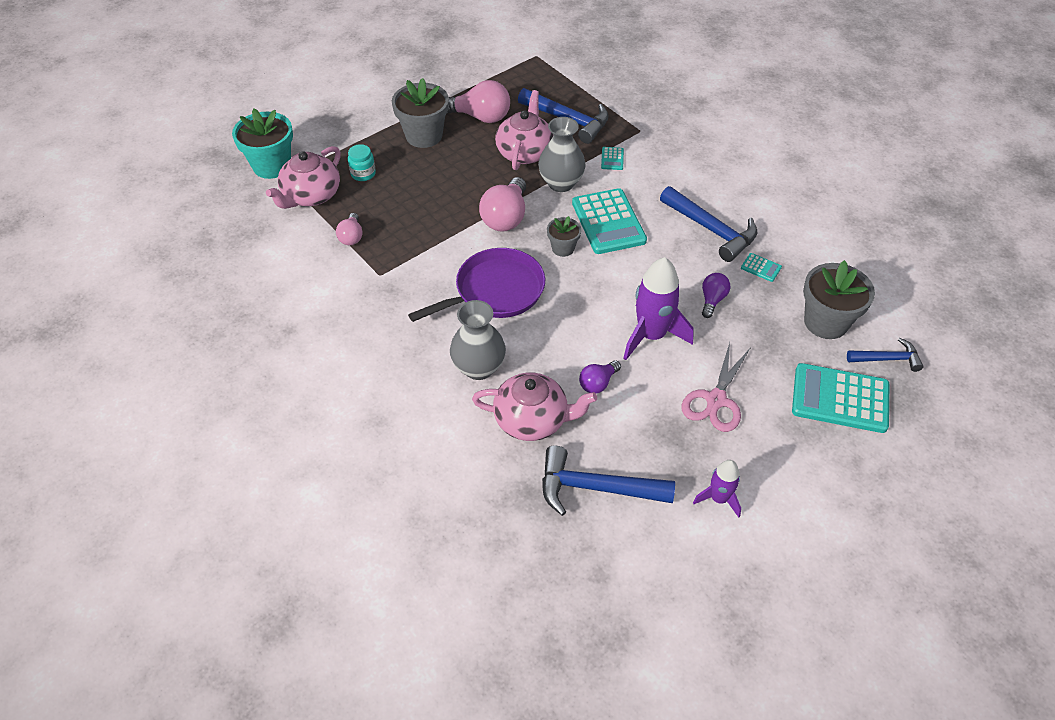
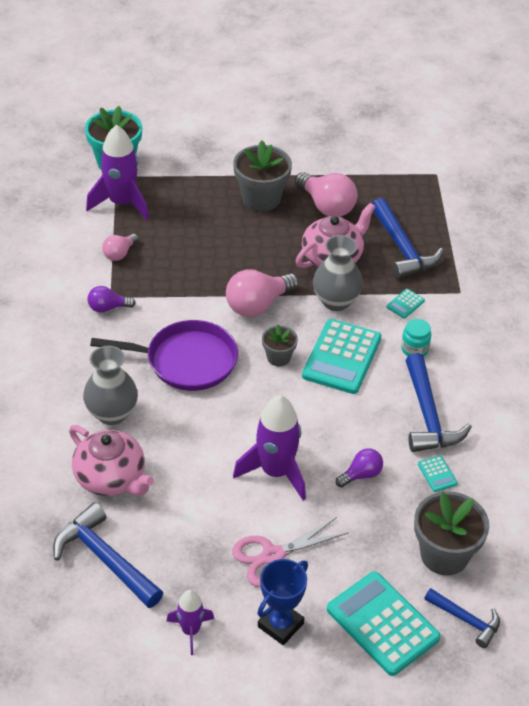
camera: 35 degrees right, 5 degrees down
(311, 196) = (121, 203): pink teapot -> purple rocket
(363, 174) = (179, 206): turquoise jar -> turquoise jar (414, 349)
(598, 383) = (191, 482): purple light bulb -> purple light bulb (108, 308)
(775, 448) = (280, 625): none -> blue trophy

